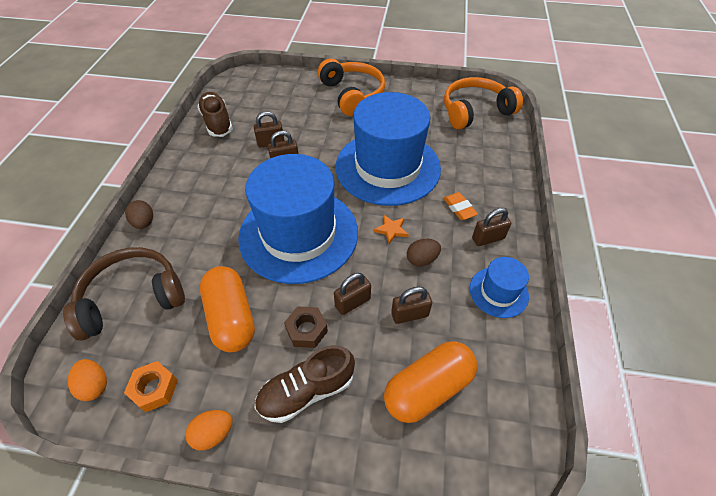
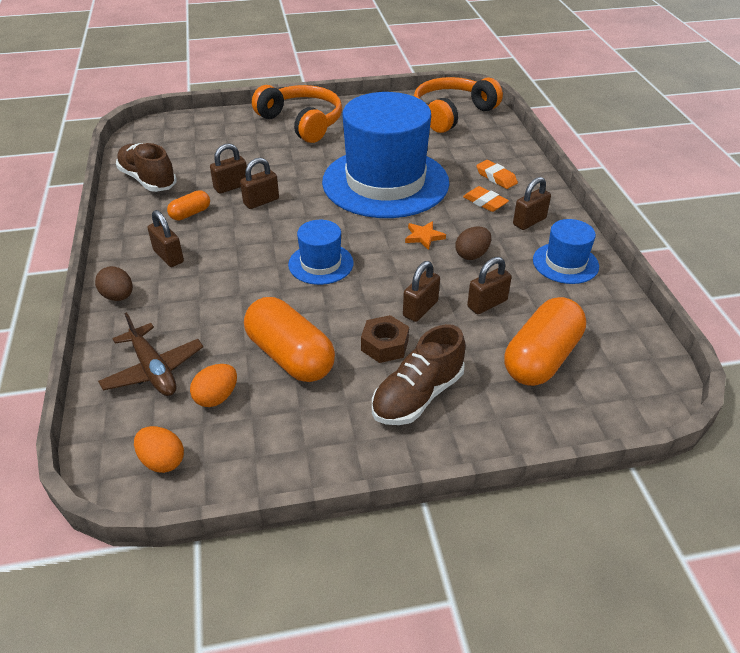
camera: 20 degrees left, 10 degrees down
(132, 298) = (153, 370): brown headphones -> brown plane
(155, 389) = (240, 443): orange nut -> none
(195, 196) = (168, 256): none -> brown padlock
(213, 433) = (337, 460): orange egg -> orange egg (216, 397)
(230, 160) = (190, 213): none -> orange capsule
(298, 234) = (321, 264): blue hat -> blue hat, size x0.45
(481, 185) = (496, 177): none -> orange eraser

